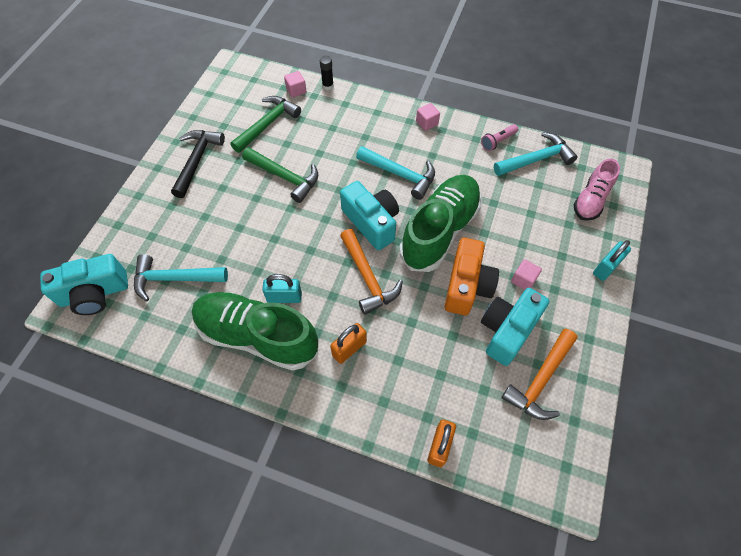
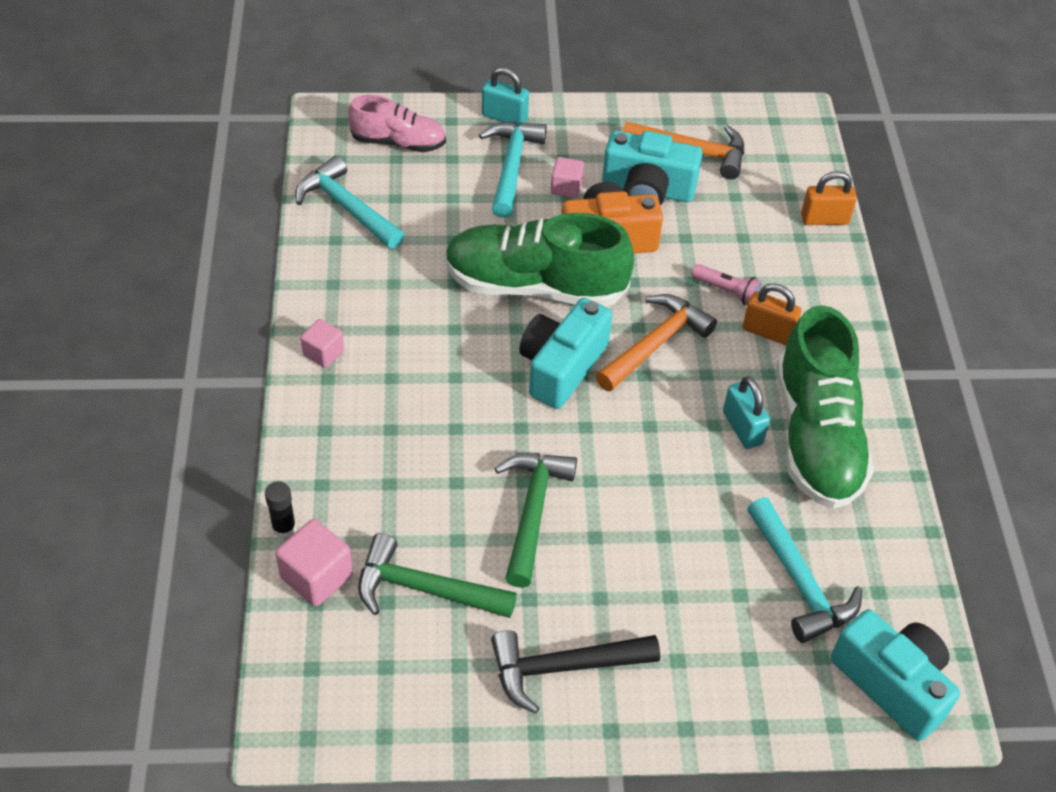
camera: 115 degrees left, 10 degrees down
(296, 90) = (317, 576): pink cube -> pink cube, size x1.56
(400, 175) = (452, 358): turquoise hammer -> turquoise hammer (511, 167)
(497, 141) = (328, 256): pink flashlight -> pink flashlight (727, 291)

